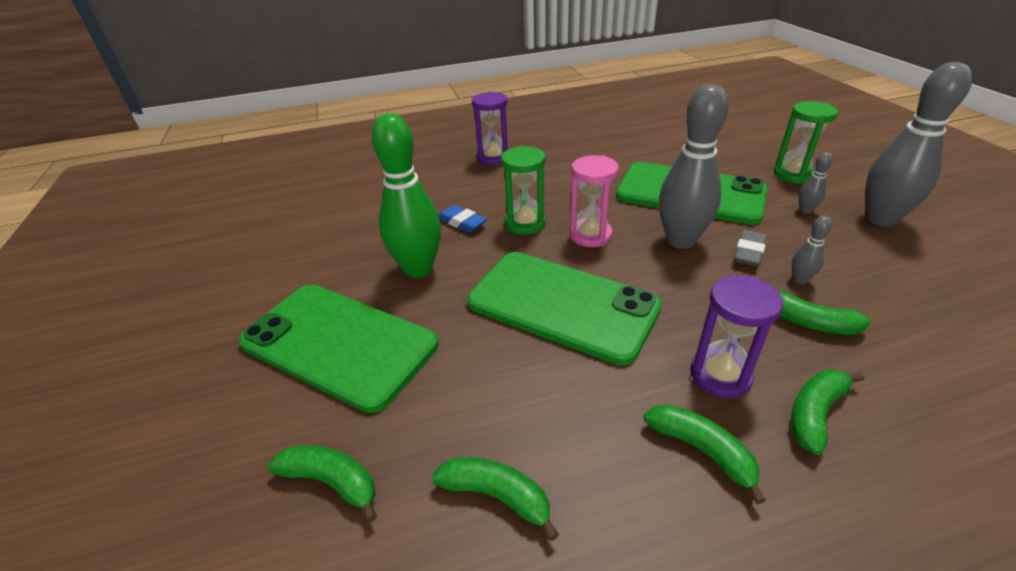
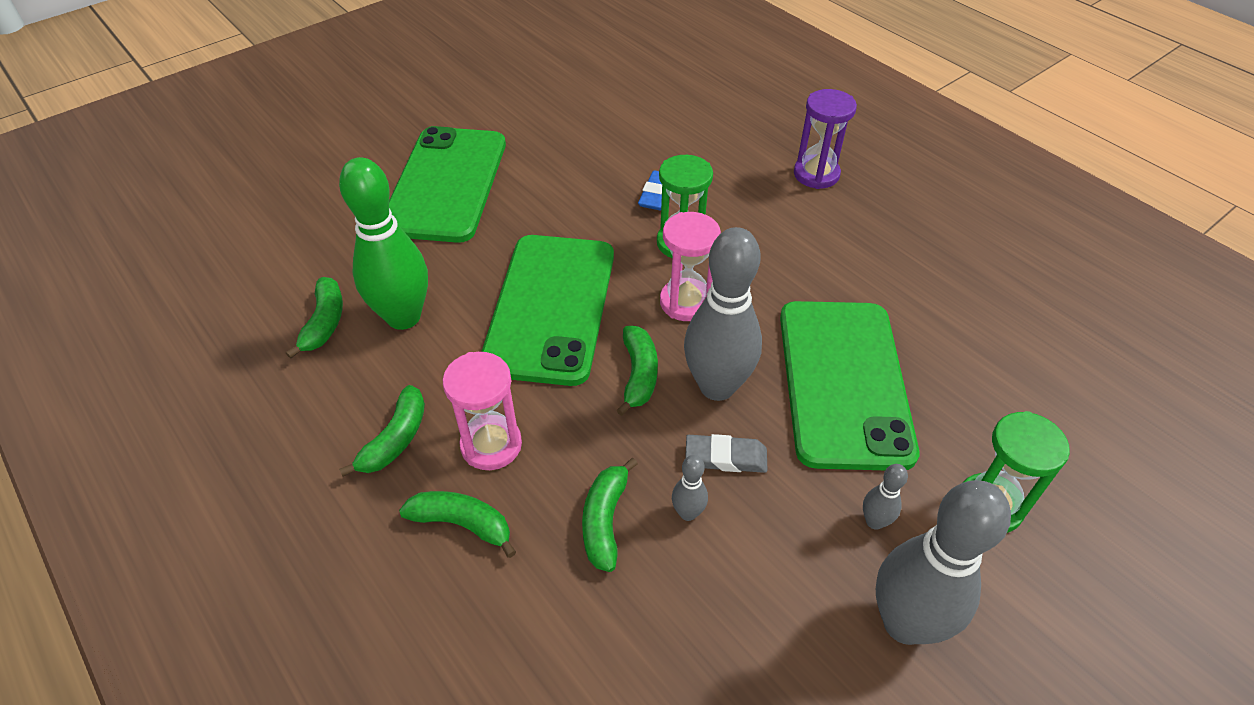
camera: 65 degrees right, 10 degrees up
(332, 481) = (318, 236): green banana -> green banana (638, 375)
(418, 269) = (562, 192): green bowling pin -> green bowling pin (403, 317)
(720, 375) = (491, 445): purple hourglass -> pink hourglass

